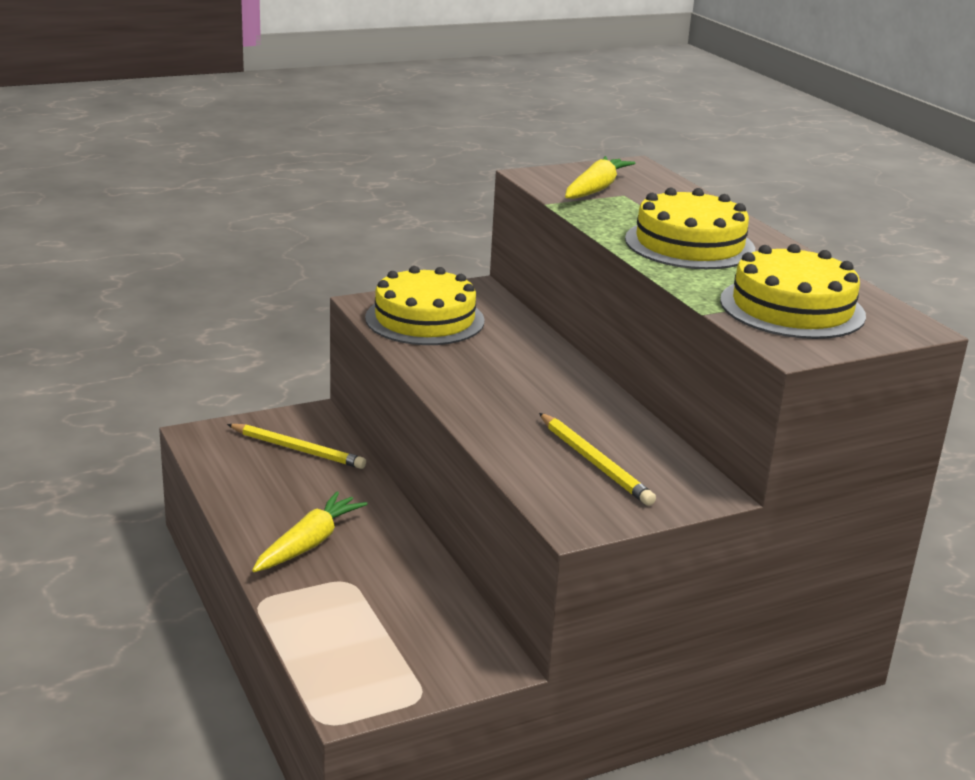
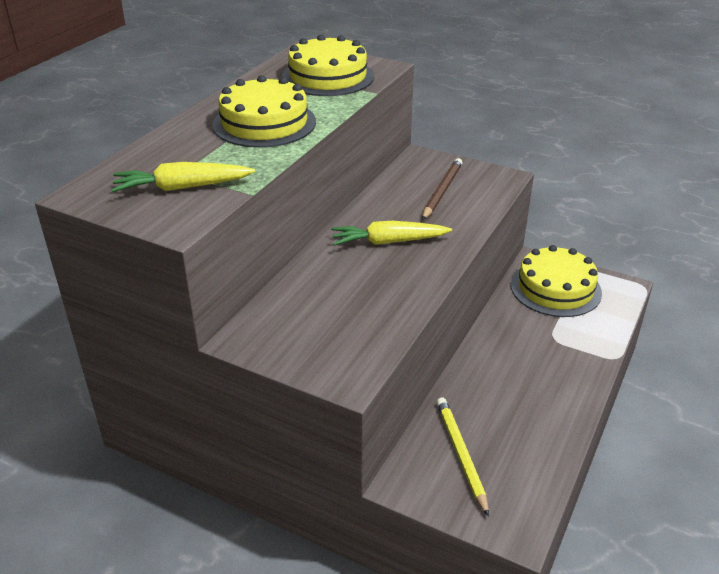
camera: 125 degrees left, 10 degrees up
(309, 543) = (547, 374): yellow carrot -> yellow carrot (388, 242)
(424, 319) = (341, 333): yellow cake -> yellow cake (555, 288)
(594, 462) = (442, 191): yellow pencil -> brown pencil

